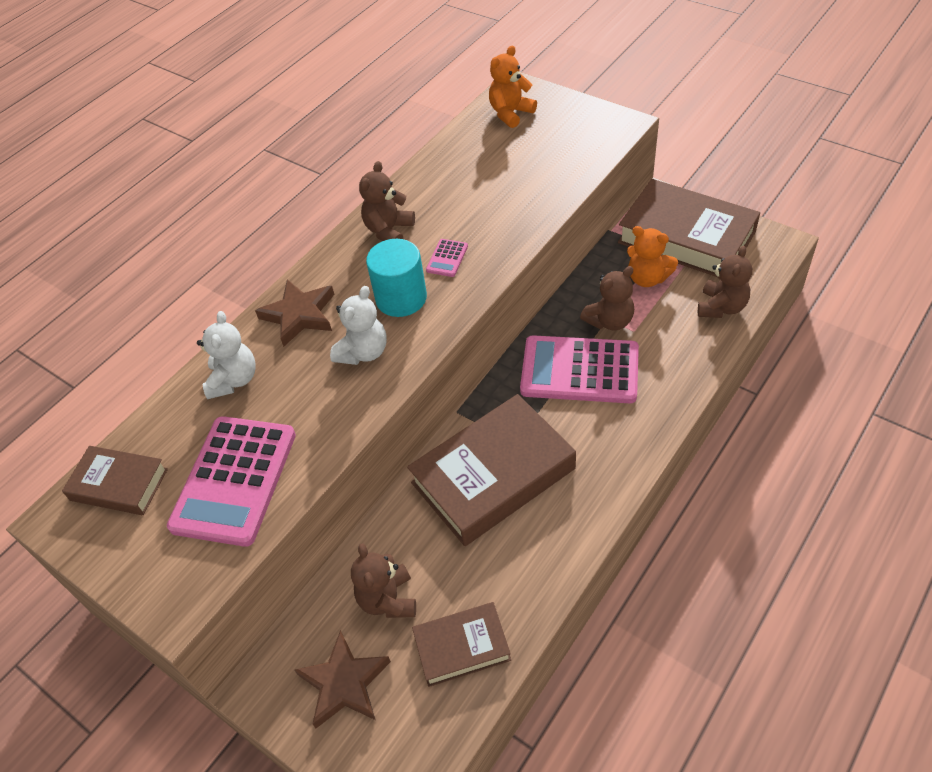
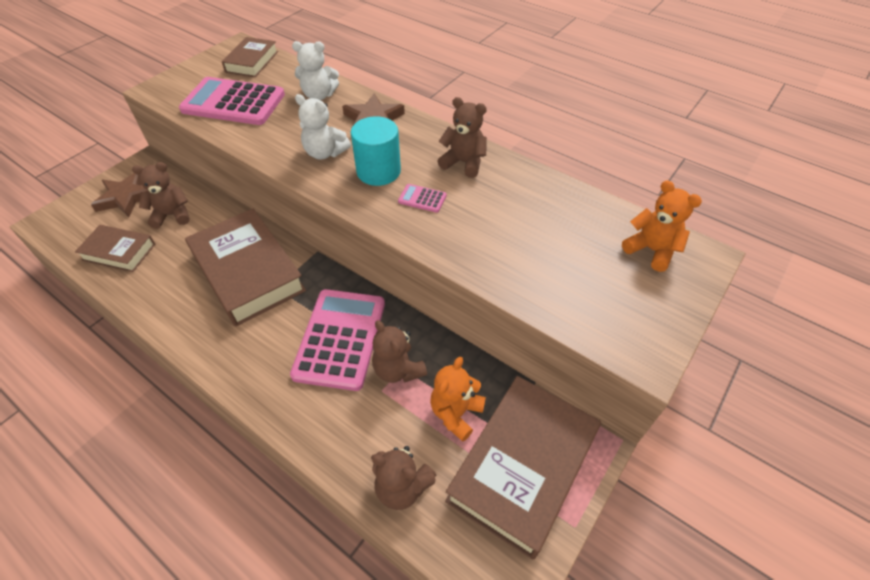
camera: 85 degrees right, 0 degrees up
(462, 647) = (119, 252): brown book -> brown book turned 60 degrees counterclockwise

